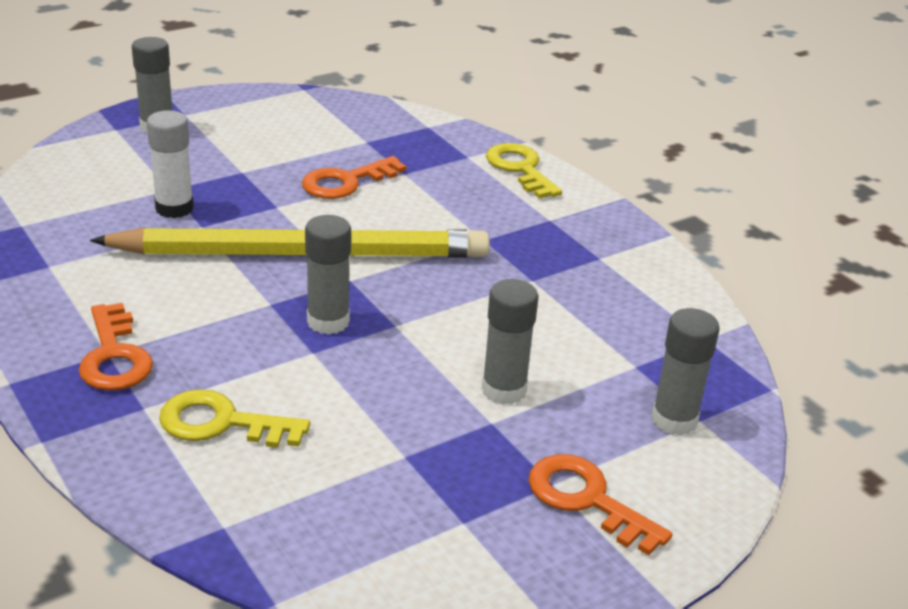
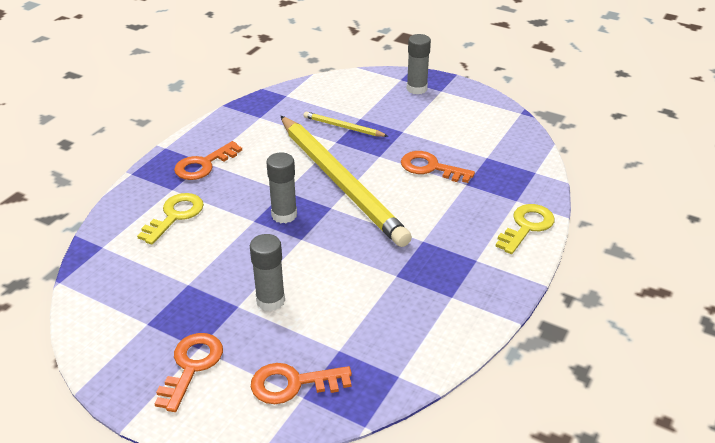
camera: 65 degrees right, 5 degrees up
(174, 208) = (343, 127): white glue stick -> yellow pencil
(221, 423) = (175, 215): yellow key -> yellow key turned 45 degrees clockwise
(674, 420) = (293, 384): grey glue stick -> orange key

